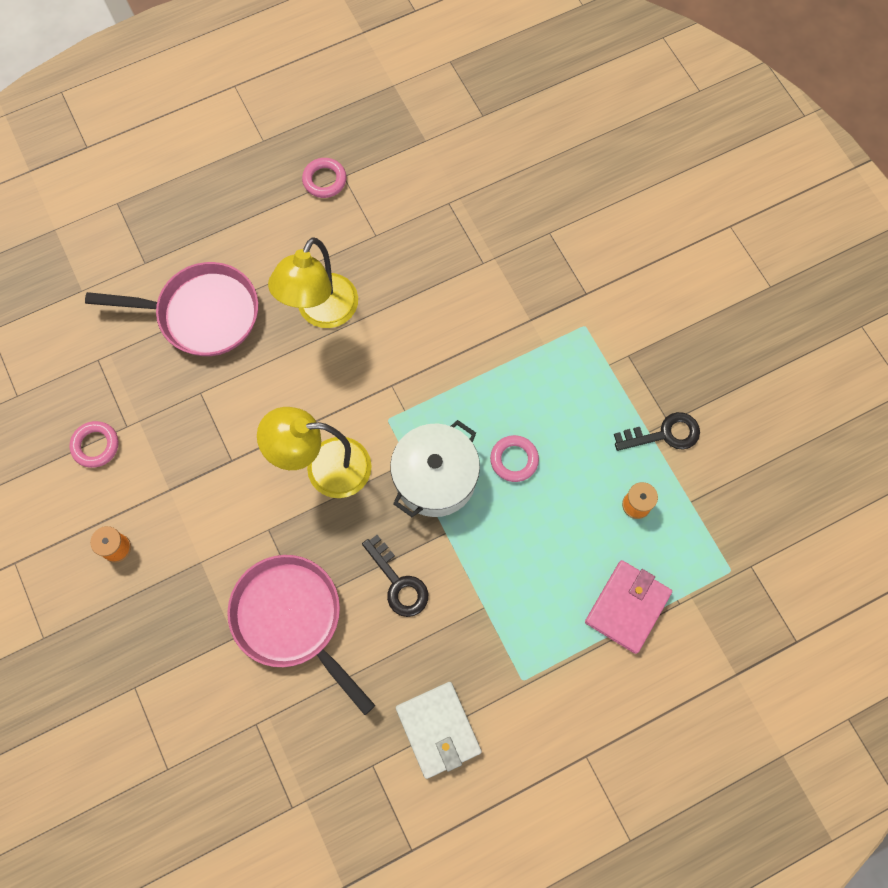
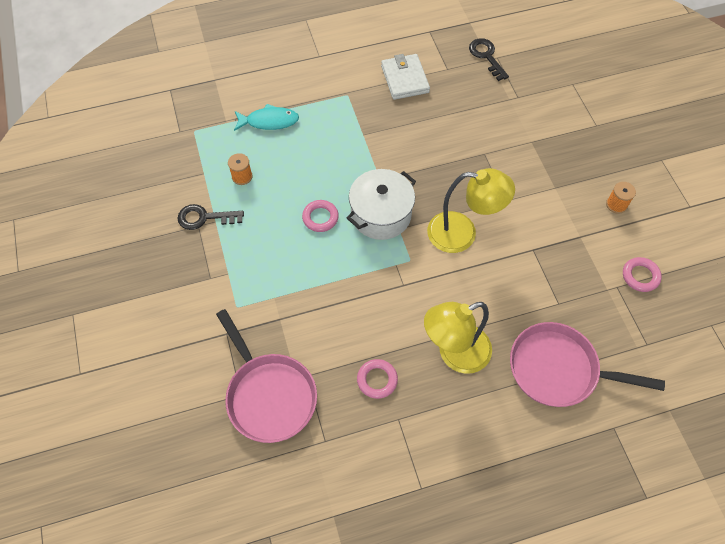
camera: 170 degrees left, 10 degrees down
(292, 619) = (492, 146): pink pan -> pink pan (269, 395)
(321, 312) = (454, 354): yellow lamp -> yellow lamp turned 150 degrees counterclockwise
(324, 180) = (440, 487): pink ring -> pink ring (377, 380)
(398, 583) = (418, 156): black key -> black key (486, 56)
(627, 607) = (269, 121): pink wallet -> turquoise fish

